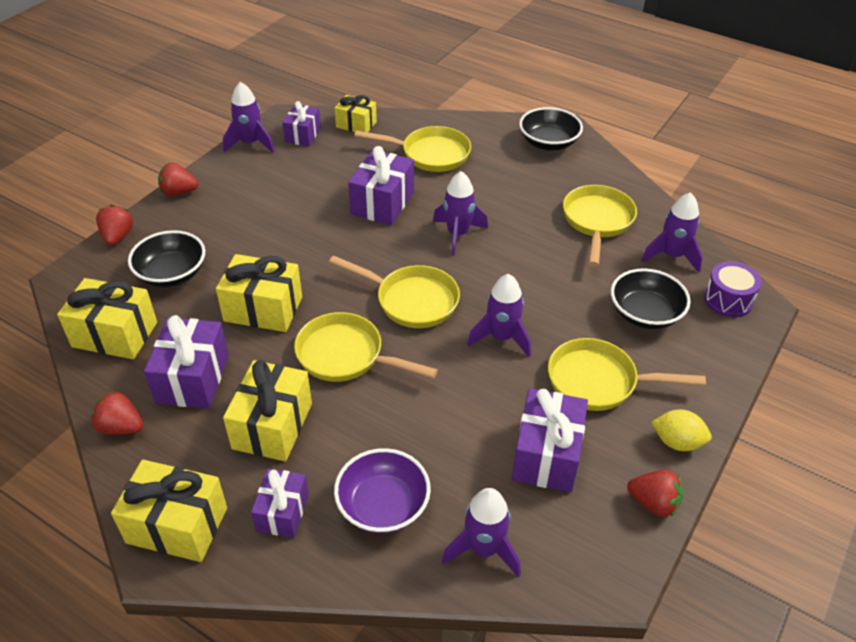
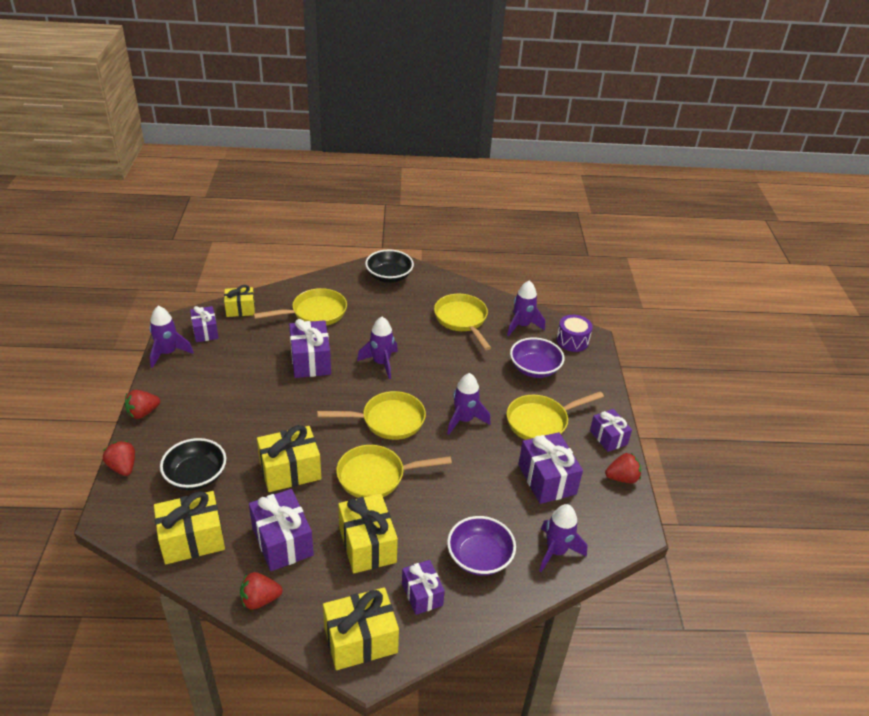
camera: 35 degrees left, 5 degrees down
(645, 314) = (534, 368): black bowl -> purple bowl
(677, 442) = (608, 437): yellow lemon -> purple gift

